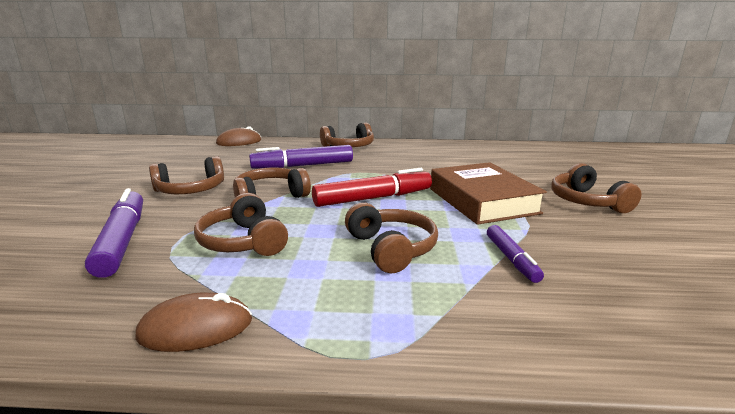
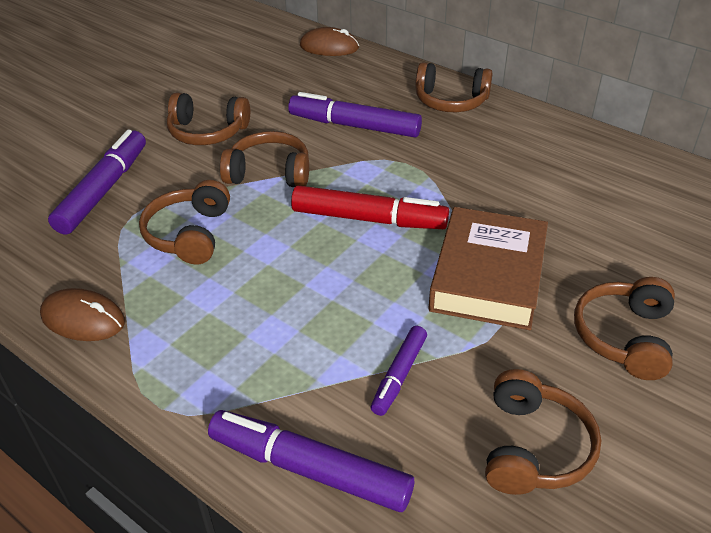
camera: 35 degrees right, 20 degrees up
(391, 249) = (302, 304): brown headphones -> brown headphones (533, 447)
(546, 337) = (309, 469): none -> purple marker

